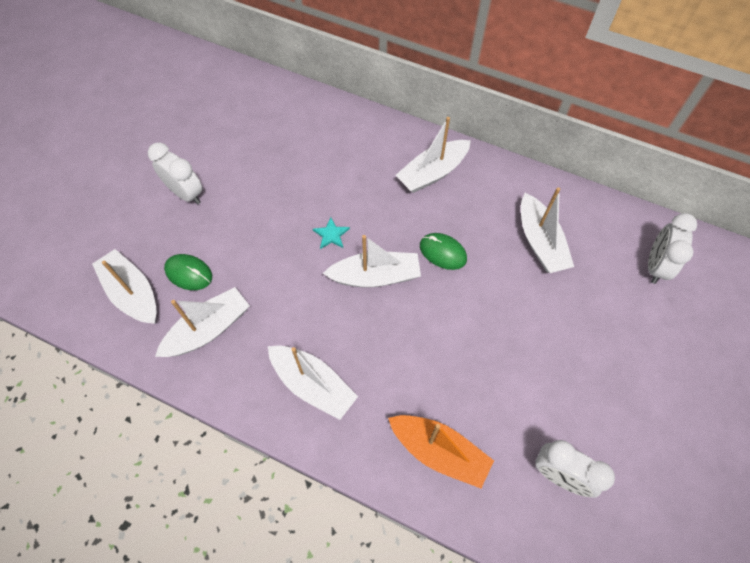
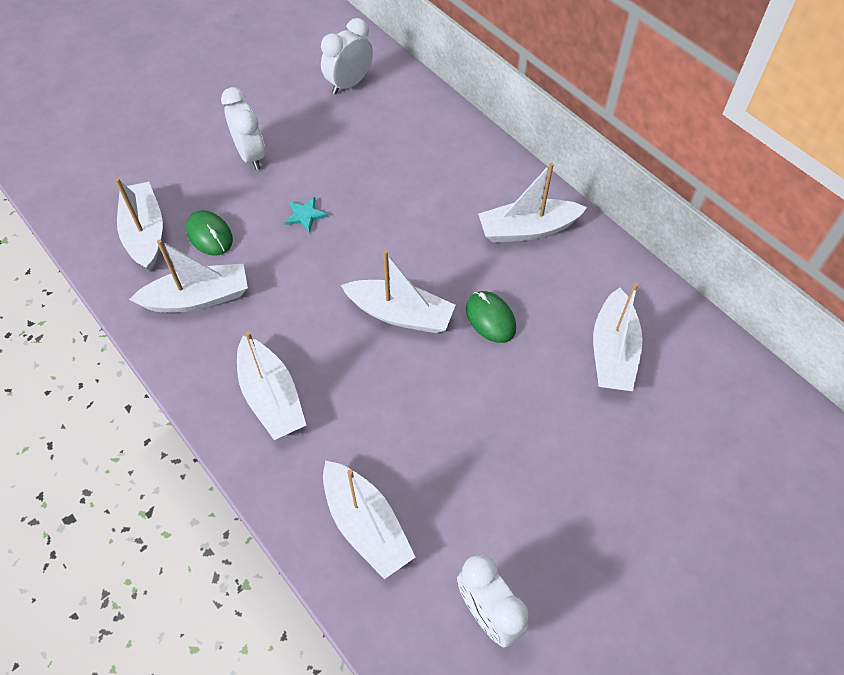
camera: 25 degrees right, 5 degrees down
(331, 235) = (377, 253): turquoise star -> turquoise star (305, 215)
(439, 451) = (366, 525): orange boat -> white boat
(655, 266) = (745, 435): white clock -> white clock (349, 84)

